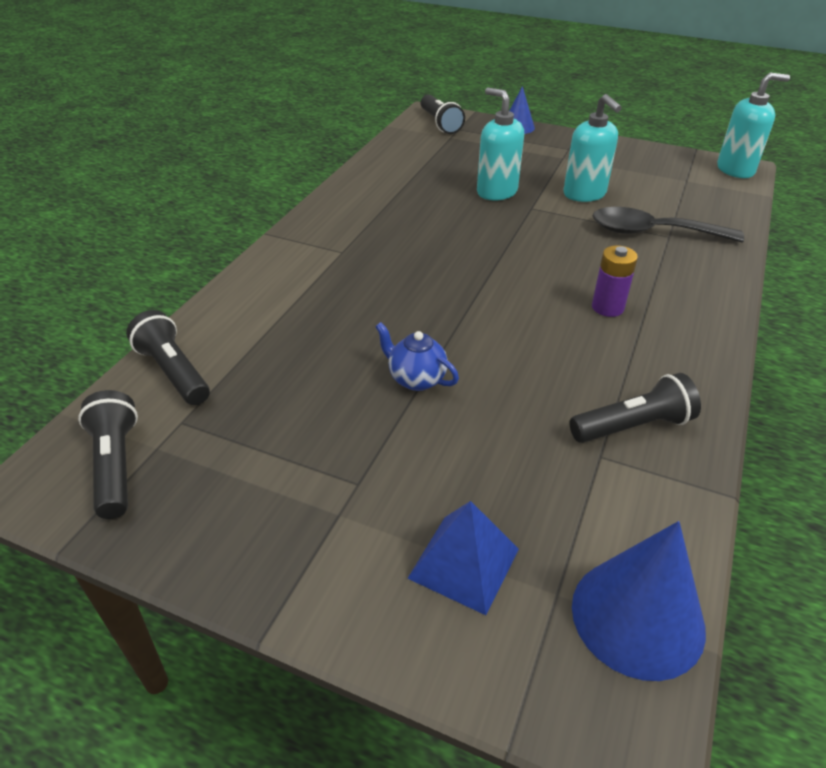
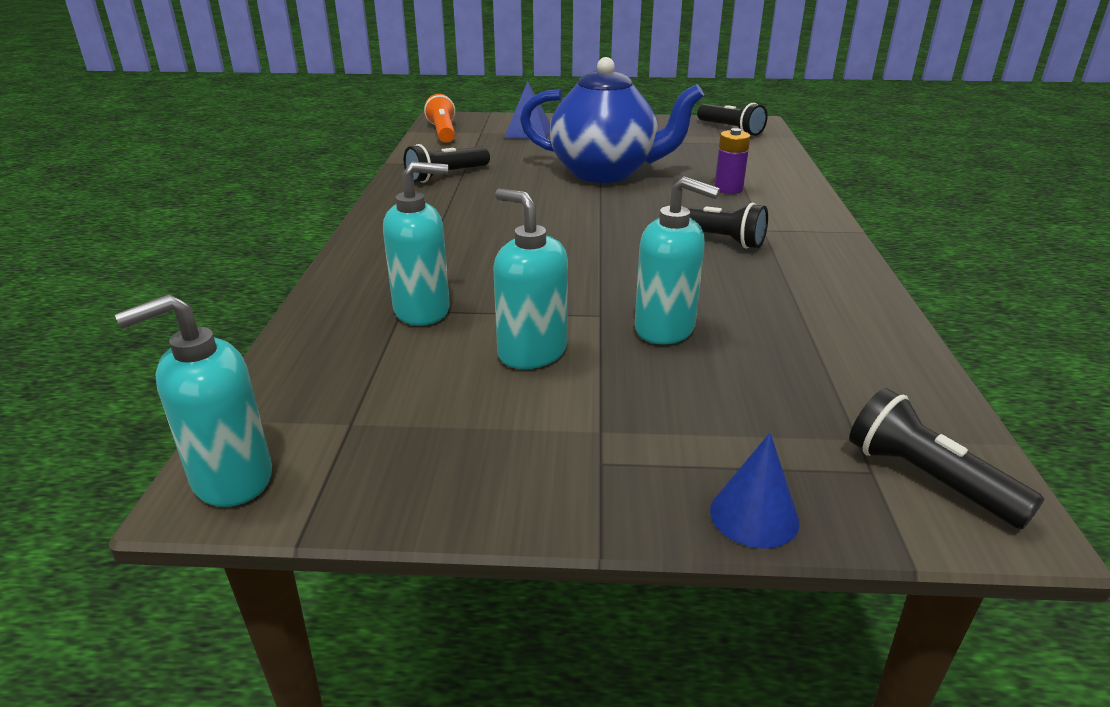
camera: 160 degrees right, 10 degrees down
(173, 372) = (764, 154): black flashlight -> black flashlight (715, 239)
(416, 379) = (605, 173): blue teapot -> blue teapot, size x2.43
(607, 307) = (473, 229): purple battery -> purple battery (728, 189)
(637, 617) = (443, 132): blue cone -> orange flashlight
(653, 232) = (422, 310): black spoon -> turquoise soap dispenser

